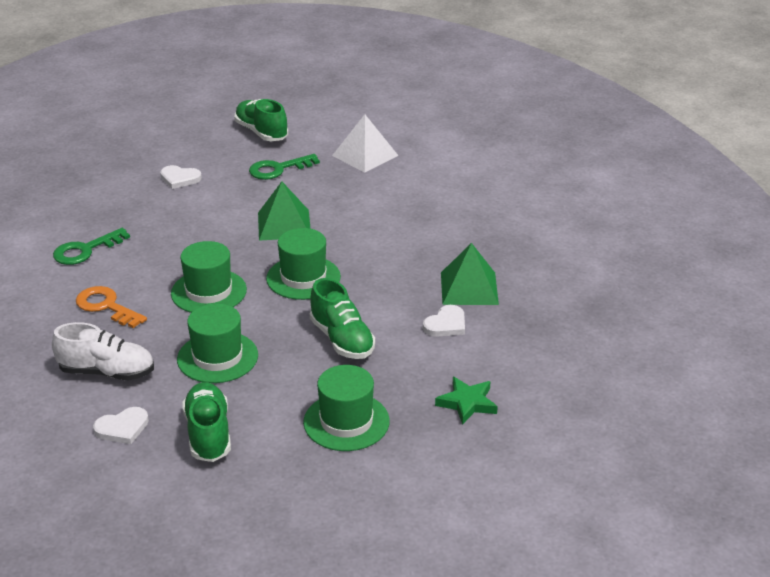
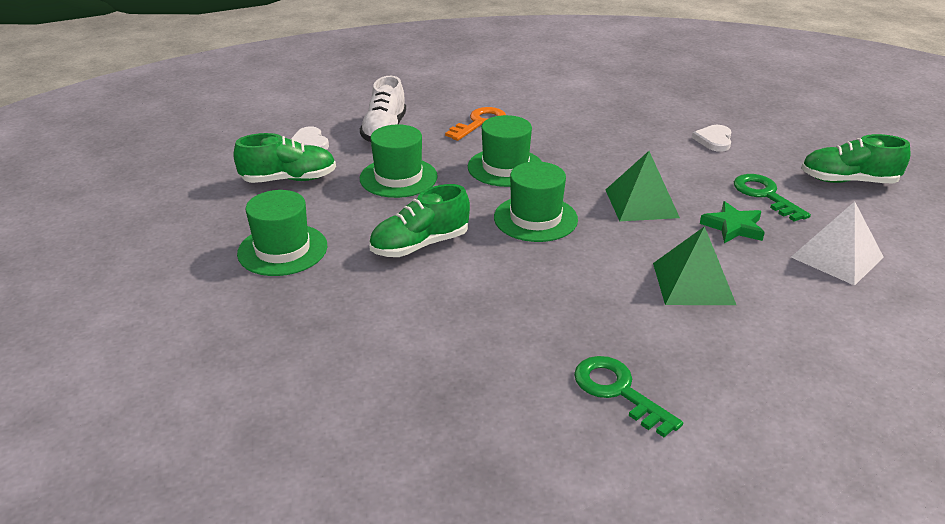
camera: 90 degrees right, 0 degrees up
(85, 250) = (567, 107): green key -> green key (618, 391)
(261, 132) = (848, 181): green shoe -> green shoe turned 135 degrees counterclockwise
(446, 324) = (445, 320): white heart -> none
(467, 403) = (289, 332): green star -> green star (733, 227)
(469, 288) = (525, 342): green pyramid -> green pyramid (693, 283)

